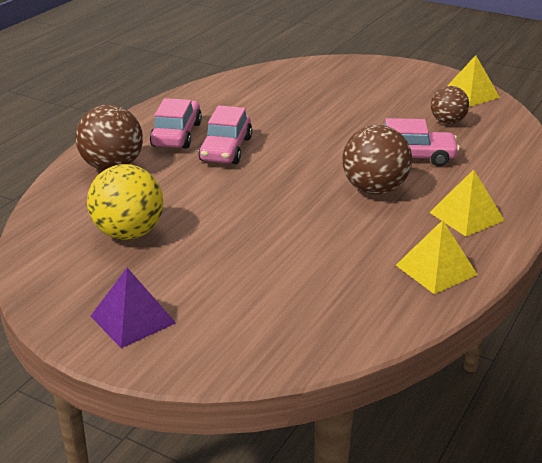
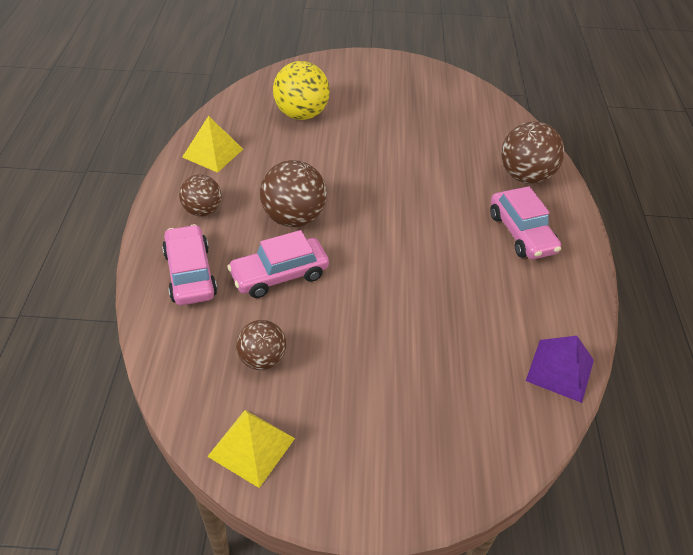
camera: 150 degrees right, 15 degrees up
(128, 233) = (441, 123): yellow ball -> yellow ball (301, 114)
(133, 319) = (377, 75): purple pyramid -> purple pyramid (560, 370)
(226, 149) = (458, 227): pink car -> pink car (190, 274)
(466, 216) = (202, 210): yellow pyramid -> brown ball

